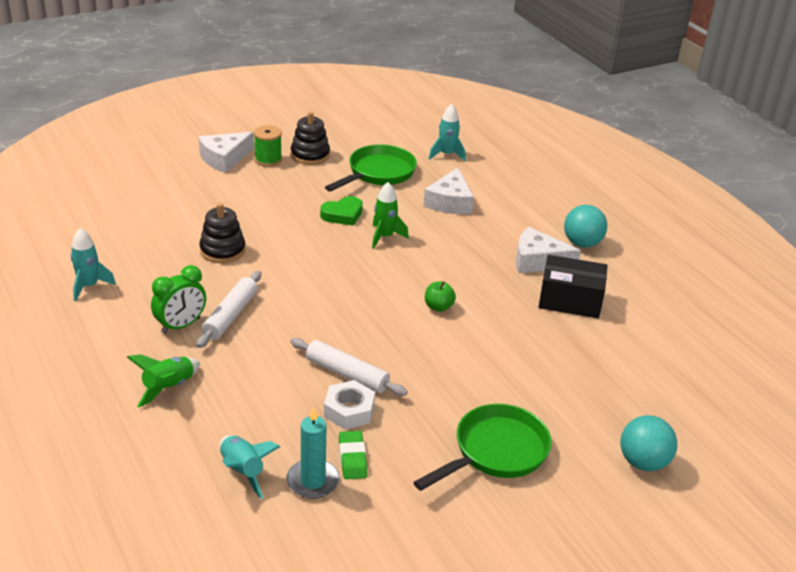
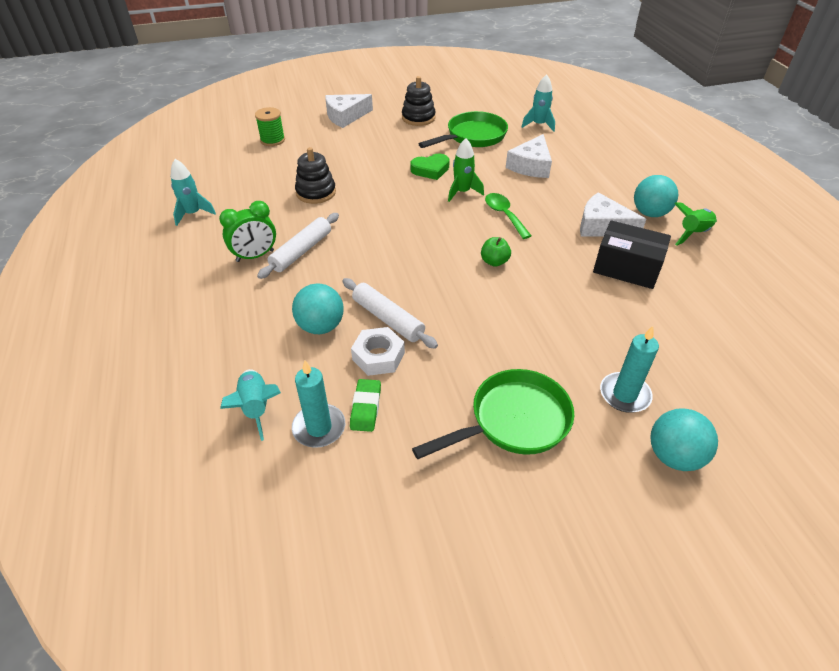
camera: 15 degrees right, 10 degrees up
(168, 387) = (222, 313): green rocket -> green rocket (693, 234)
(268, 160) = (381, 119): green spool -> green spool (272, 140)
(280, 389) = (321, 326): none -> turquoise ball
(435, 258) = (504, 215): none -> green spoon
(591, 417) = (624, 394): none -> turquoise candle

